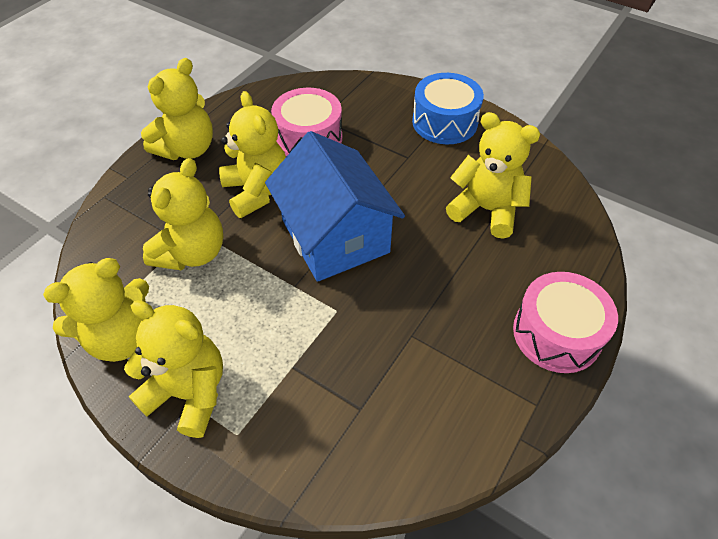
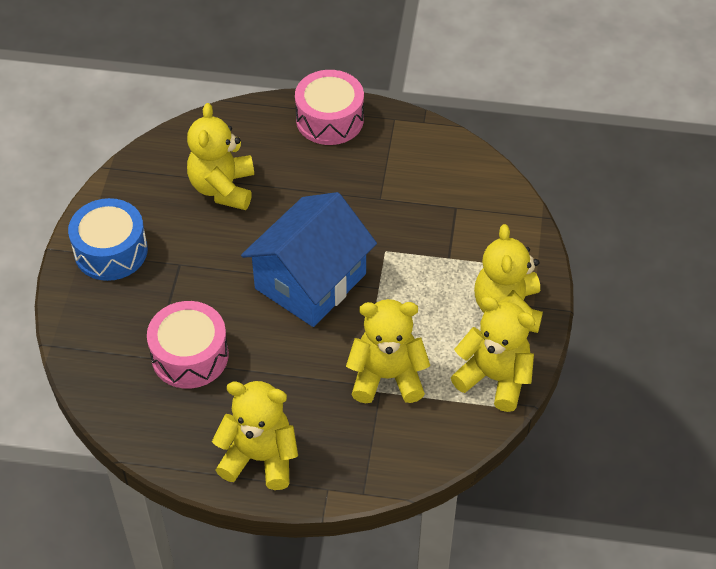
camera: 115 degrees left, 0 degrees up
(257, 191) = (288, 364): yellow teddy bear -> none

